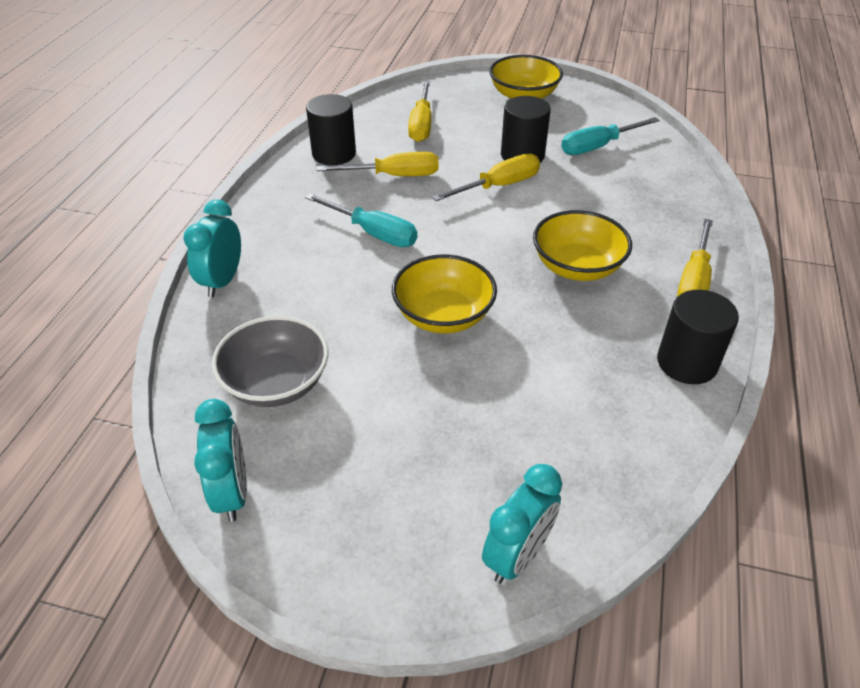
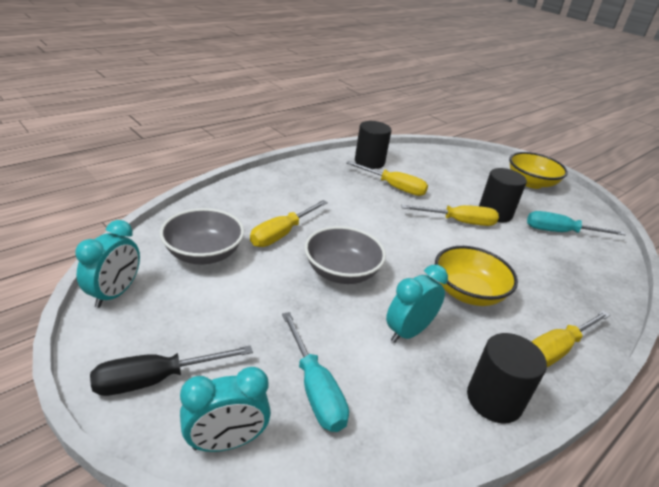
camera: 30 degrees right, 10 degrees down
(222, 281) = (236, 192): turquoise clock -> turquoise clock (408, 332)
(373, 233) = (347, 209): turquoise screwdriver -> turquoise screwdriver (315, 389)
(389, 548) = (156, 379): none -> black screwdriver
(421, 125) = (441, 170): yellow screwdriver -> yellow screwdriver (282, 234)
(443, 315) = (341, 272): yellow bowl -> grey bowl

